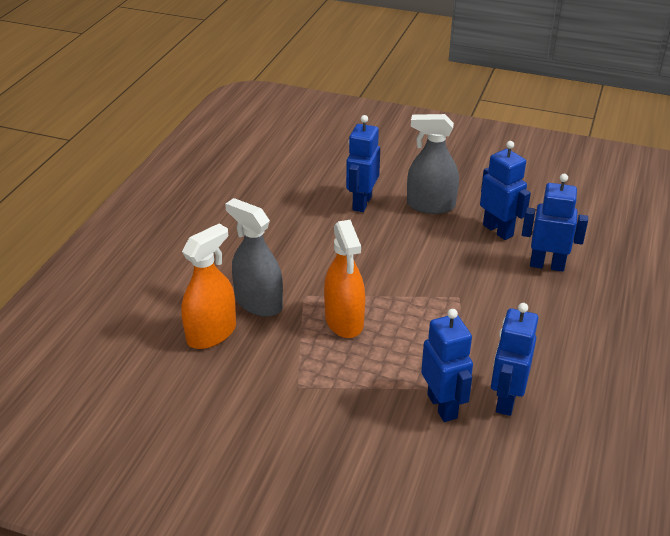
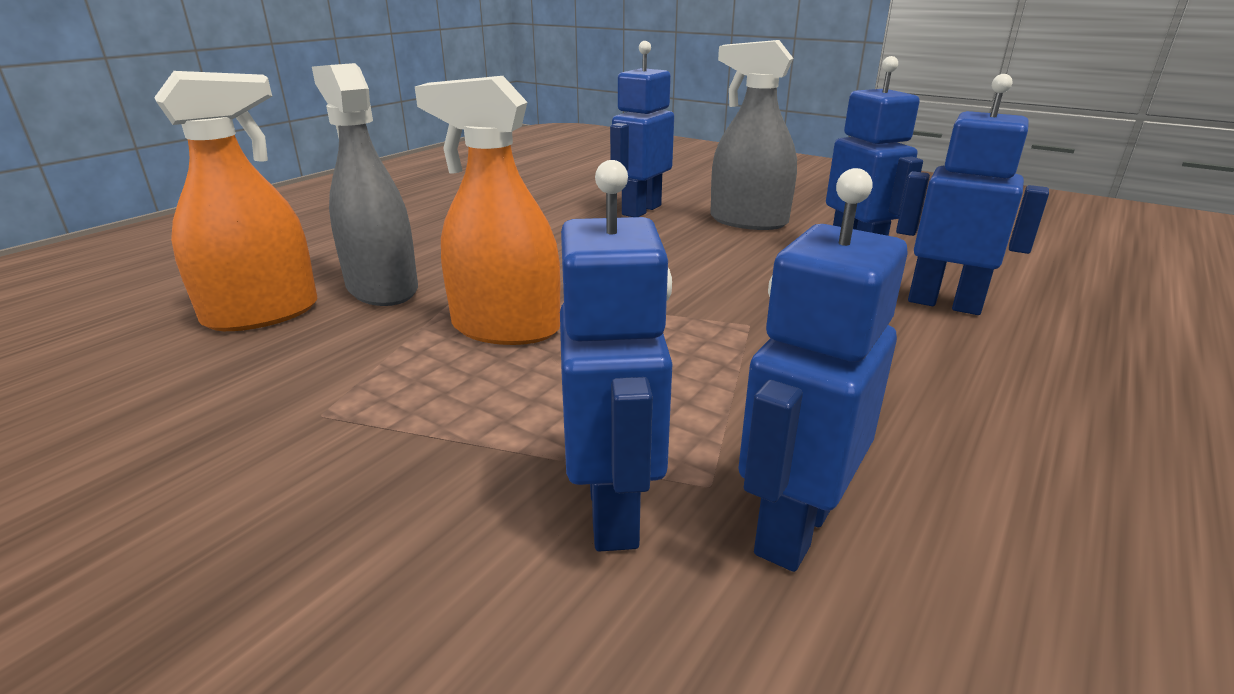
camera: 15 degrees right, 10 degrees down
(344, 321) = (505, 328): orange spray bottle -> orange spray bottle turned 105 degrees clockwise

